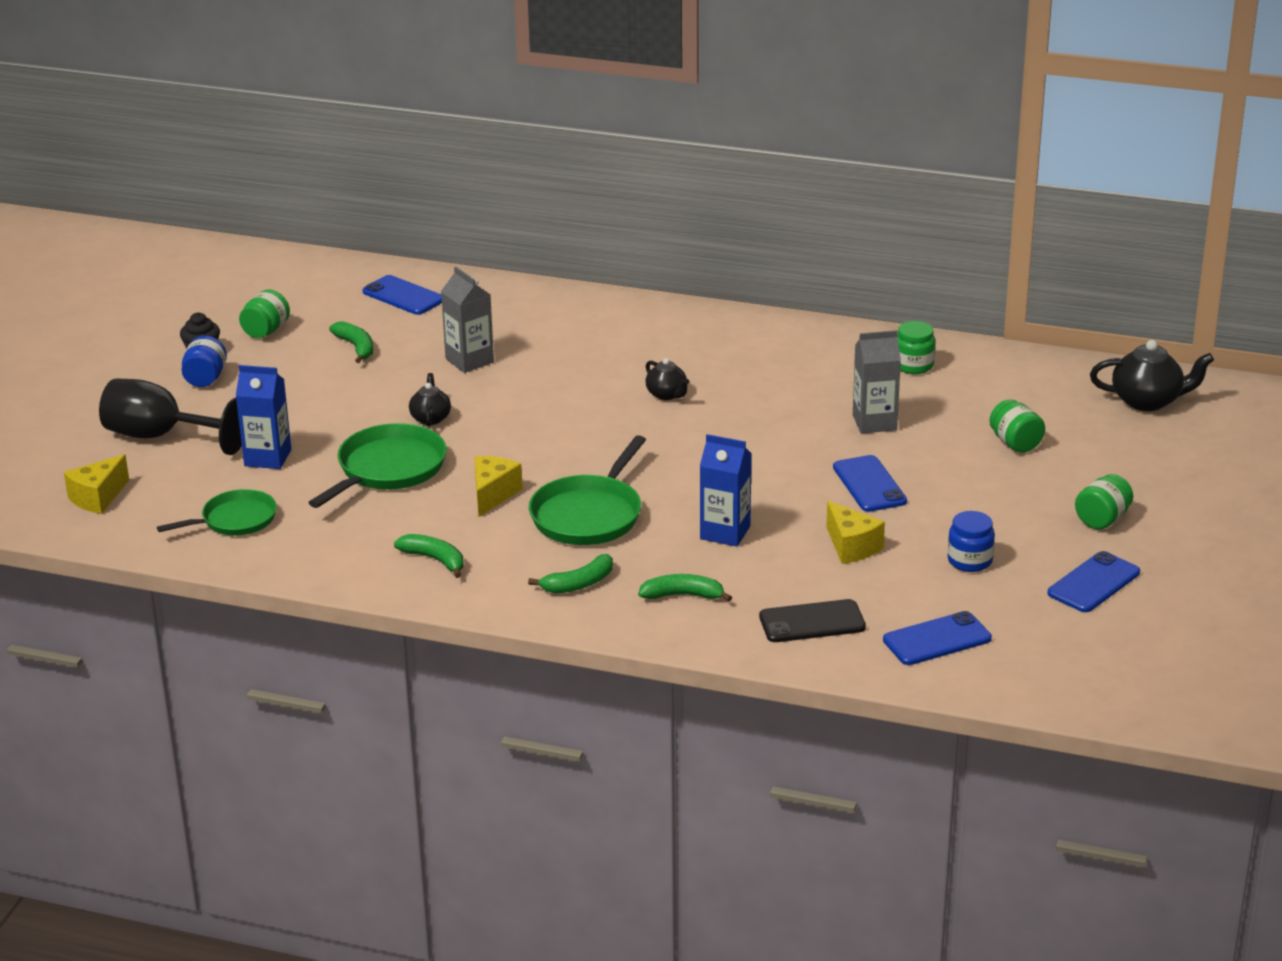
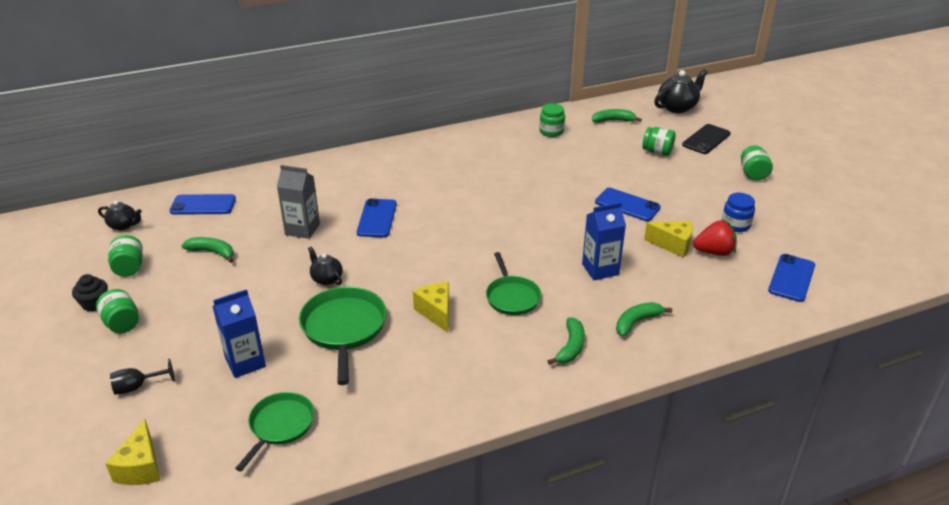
camera: 40 degrees left, 5 degrees up
(161, 437) = (138, 387): black goblet -> black goblet, size x0.47
(205, 379) = (122, 323): blue jar -> green jar
(435, 560) = (461, 379): green banana -> green banana (613, 120)
(589, 515) = (512, 297): green pan -> green pan, size x0.66
(667, 395) = (450, 200): black teapot -> black teapot (123, 225)
(812, 622) = (723, 301): black phone -> black phone (706, 139)
(874, 422) = (578, 169): grey carton -> none
(889, 575) = (714, 252): none -> red strawberry
(1093, 583) = (802, 209): blue phone -> blue phone (377, 218)

